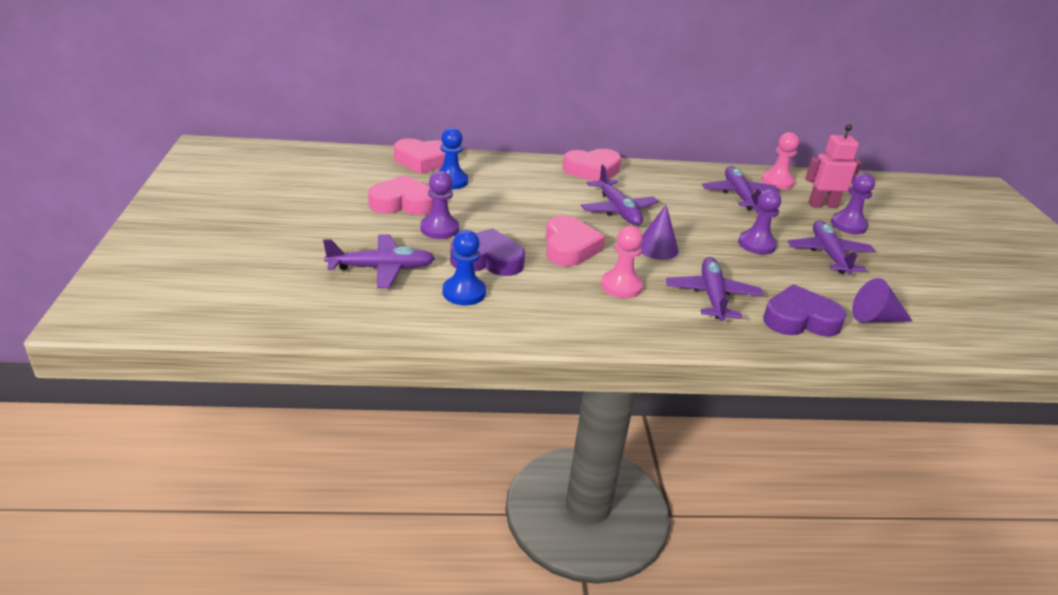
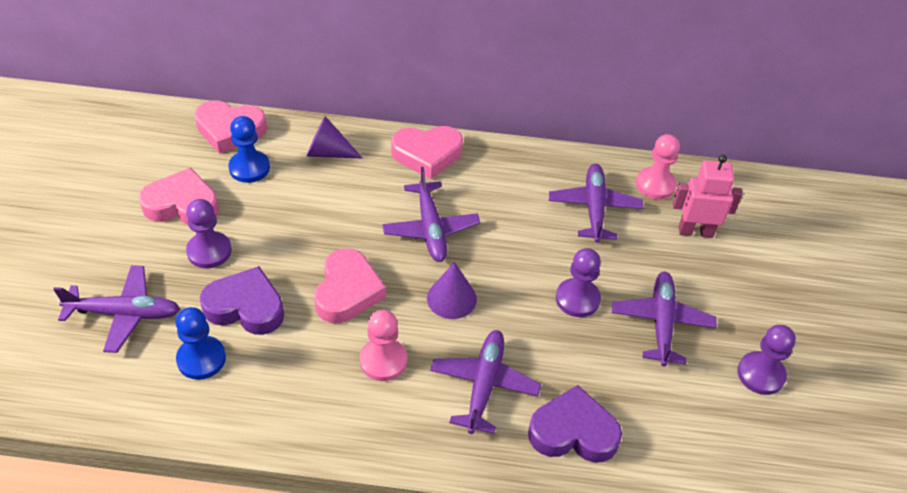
camera: 10 degrees right, 15 degrees up
(848, 225) = (712, 270): purple pawn -> purple pawn (760, 374)
(875, 318) = (667, 437): purple cone -> purple cone (328, 152)

